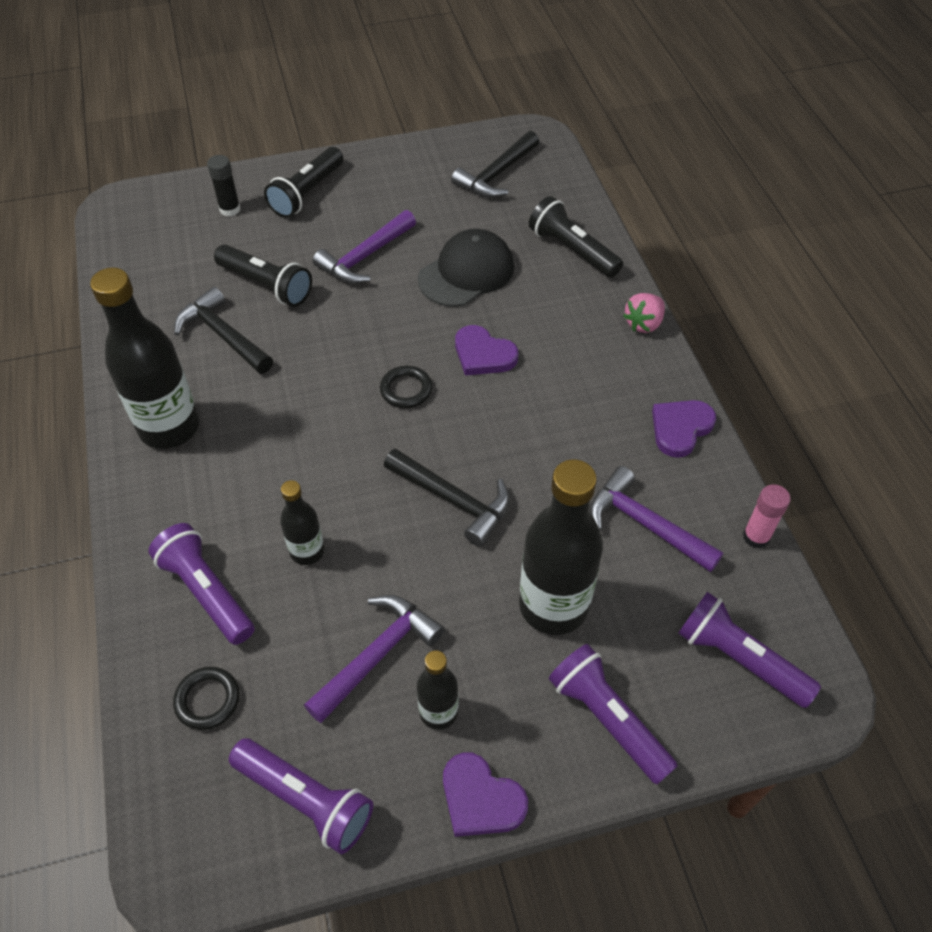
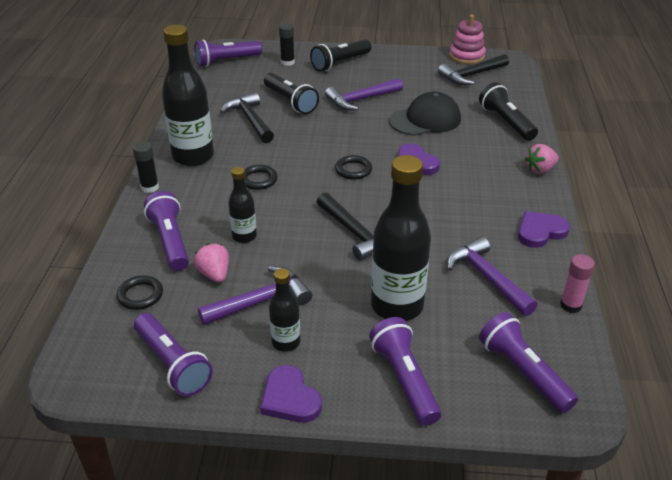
camera: 20 degrees right, 15 degrees down
(131, 503) = (150, 187): none -> black glue stick
(137, 228) = (226, 61): none -> purple flashlight
(283, 444) = (258, 180): none -> black ring
(295, 630) = (214, 274): none -> pink strawberry
(476, 140) = (466, 56): none -> pink stacking toy

